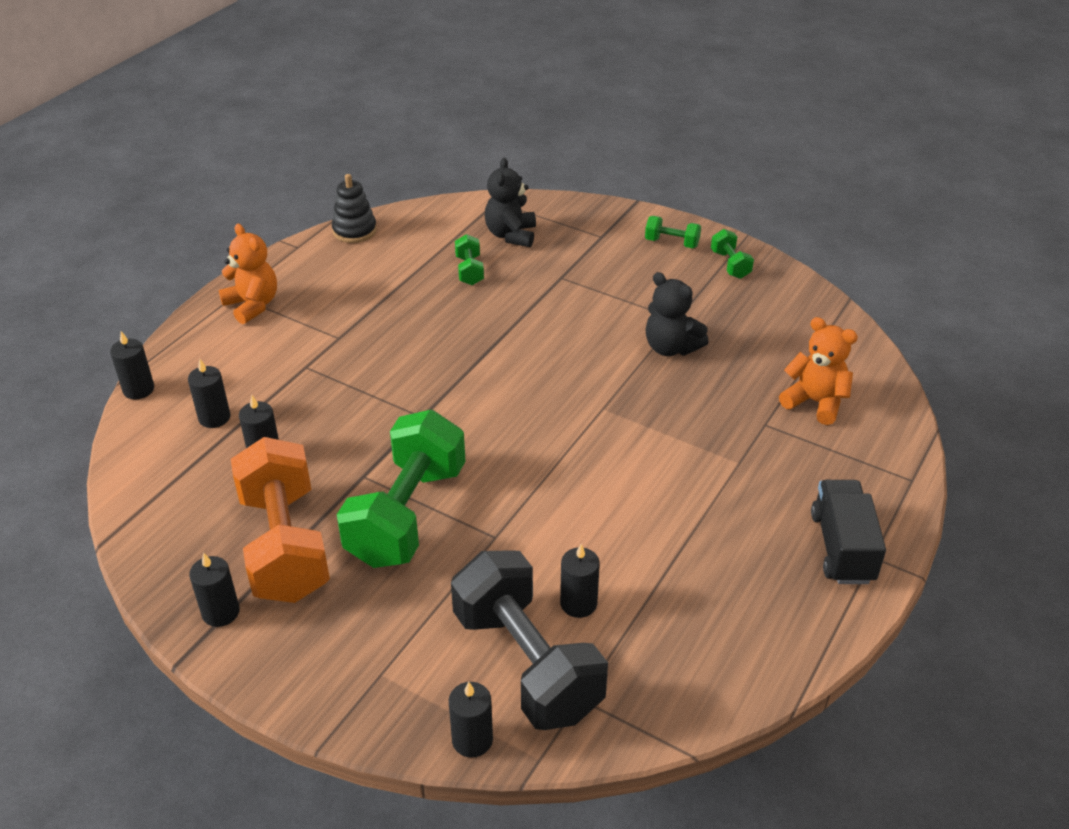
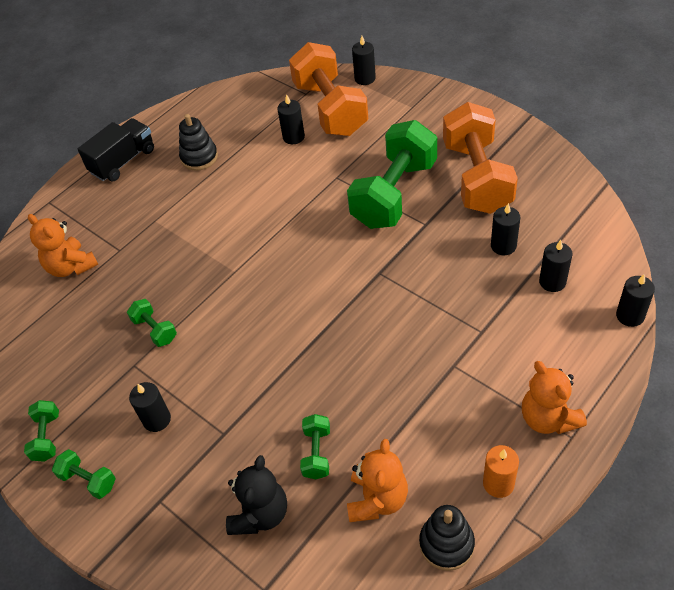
camera: 165 degrees left, 10 degrees up
(221, 612) = (511, 140): black candle -> black candle (157, 419)
(307, 264) = (498, 483): none -> orange candle
(412, 249) = (377, 499): none -> orange teddy bear
(527, 663) = (330, 109): black dumbbell -> orange dumbbell
(671, 347) = (155, 330): black teddy bear -> green dumbbell
(721, 560) = (199, 157): none -> black stacking toy
(842, 547) = (123, 161): black truck -> black truck turned 150 degrees counterclockwise

